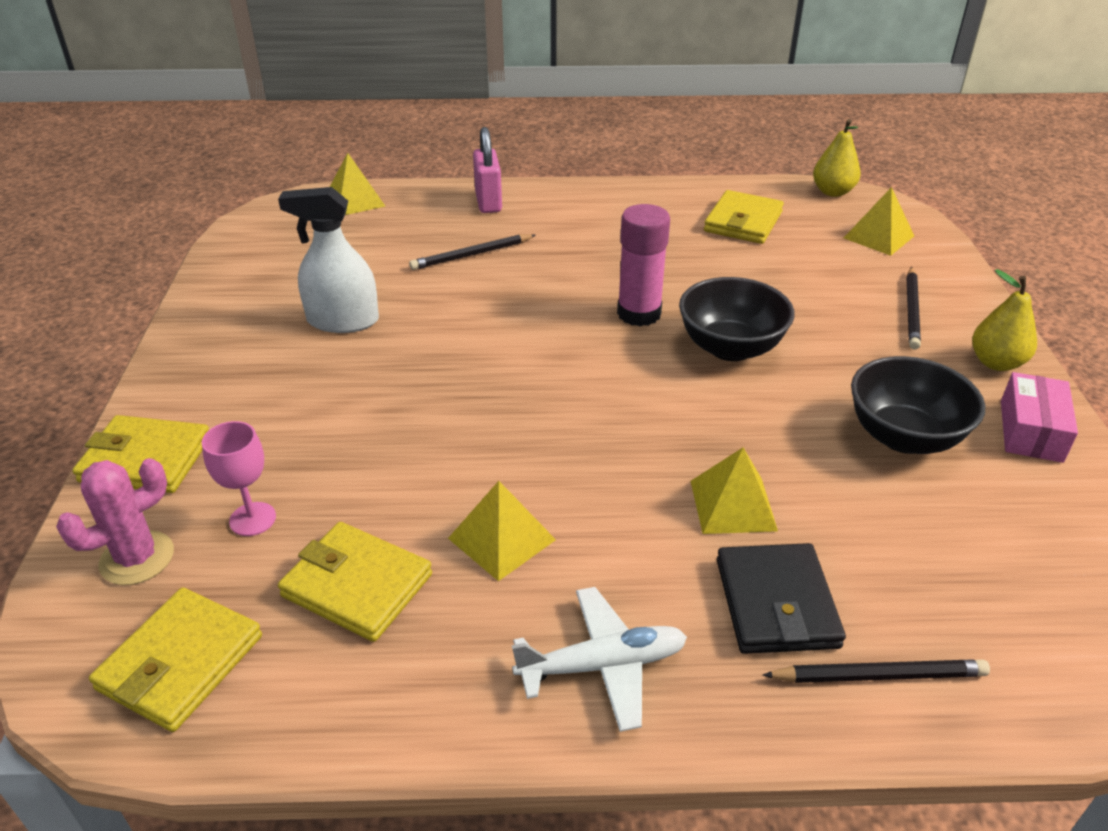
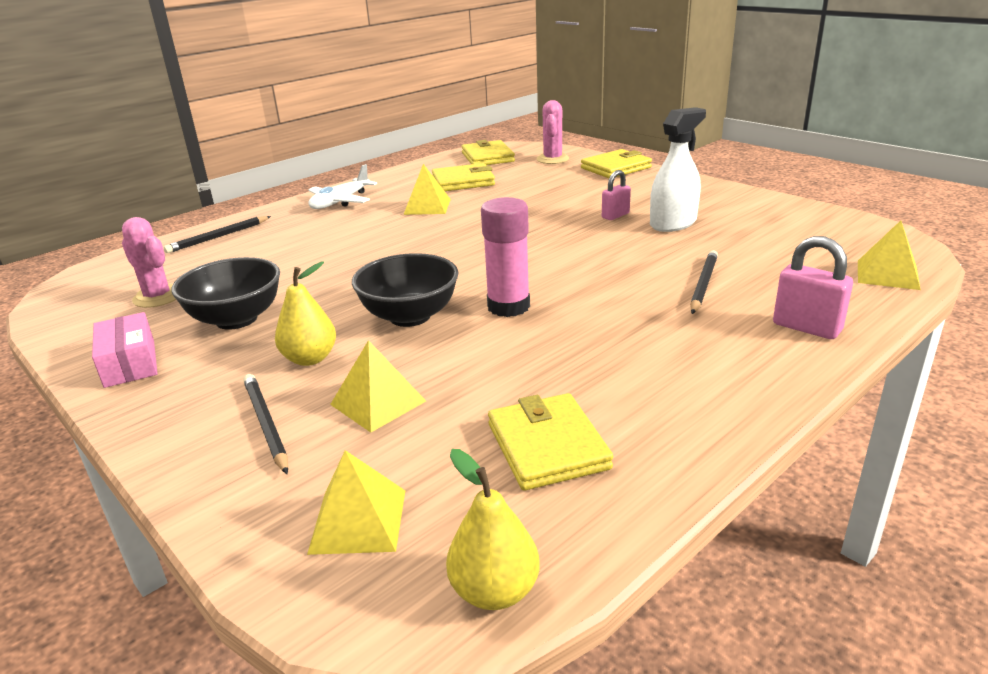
camera: 140 degrees right, 10 degrees down
(252, 519) = (536, 175): pink goblet -> none
(358, 364) = (615, 216): none -> pink padlock
(732, 505) = (328, 252): yellow pyramid -> yellow pyramid (378, 402)
(776, 603) = (279, 236): black wallet -> none
(996, 363) = (162, 407): yellow pear -> yellow pear (310, 358)
(1000, 539) = (158, 297): none -> pink cactus

